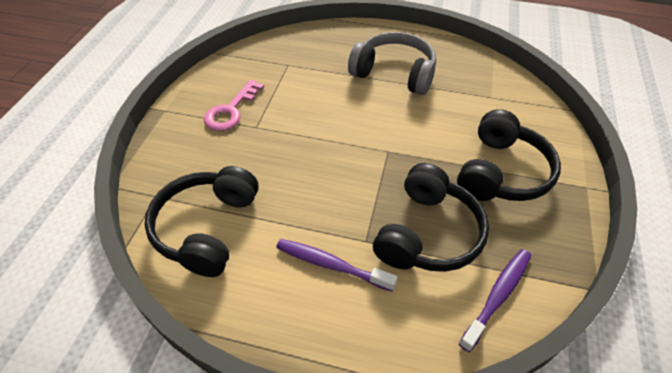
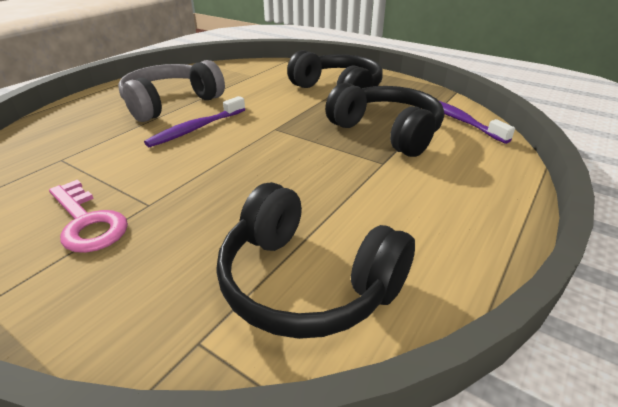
camera: 70 degrees left, 15 degrees down
(331, 264) = (406, 188): purple toothbrush -> purple toothbrush (196, 129)

